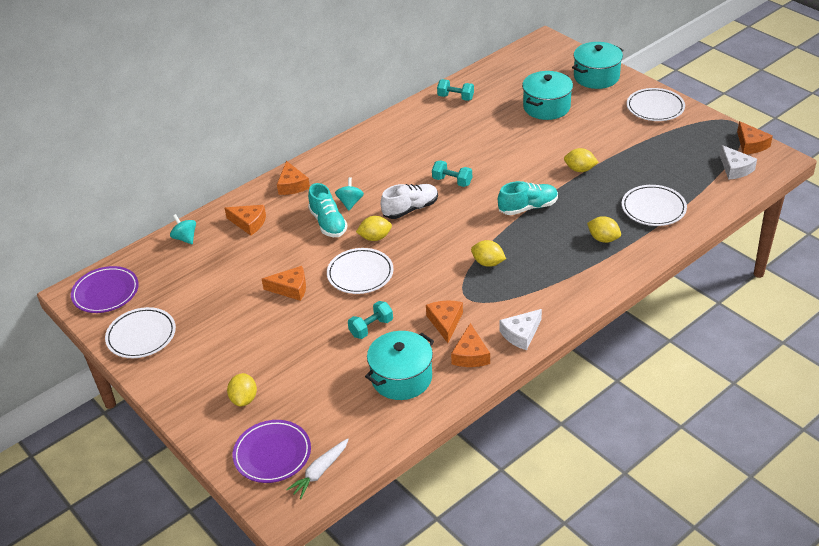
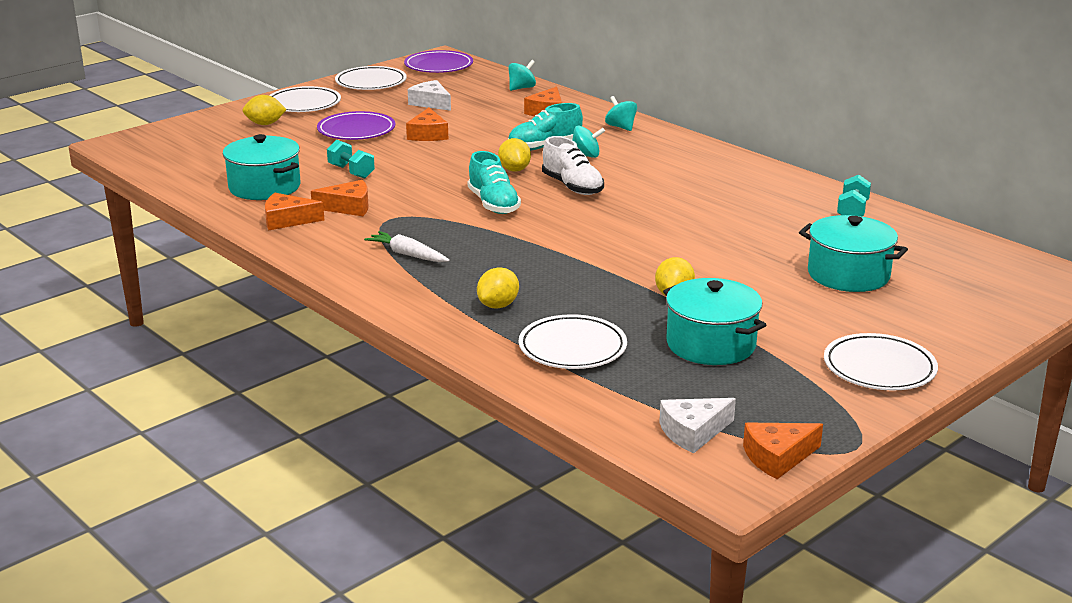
camera: 85 degrees right, 15 degrees down
(272, 454) = (185, 138): purple plate -> purple plate (356, 130)
(292, 185) = (621, 127): orange cheese -> turquoise spinning top
(320, 472) = (150, 156): white carrot -> white carrot (407, 254)
(360, 274) = (447, 164): white plate -> white plate (304, 104)
(452, 181) = (635, 209): turquoise dumbbell -> none
(488, 263) = (455, 230): yellow lemon -> none
(521, 334) = (313, 247): white cheese -> white cheese (431, 103)
(528, 207) = (575, 256): turquoise shoe -> turquoise shoe (493, 204)
(596, 77) = (965, 319): turquoise pot -> turquoise pot (711, 344)

